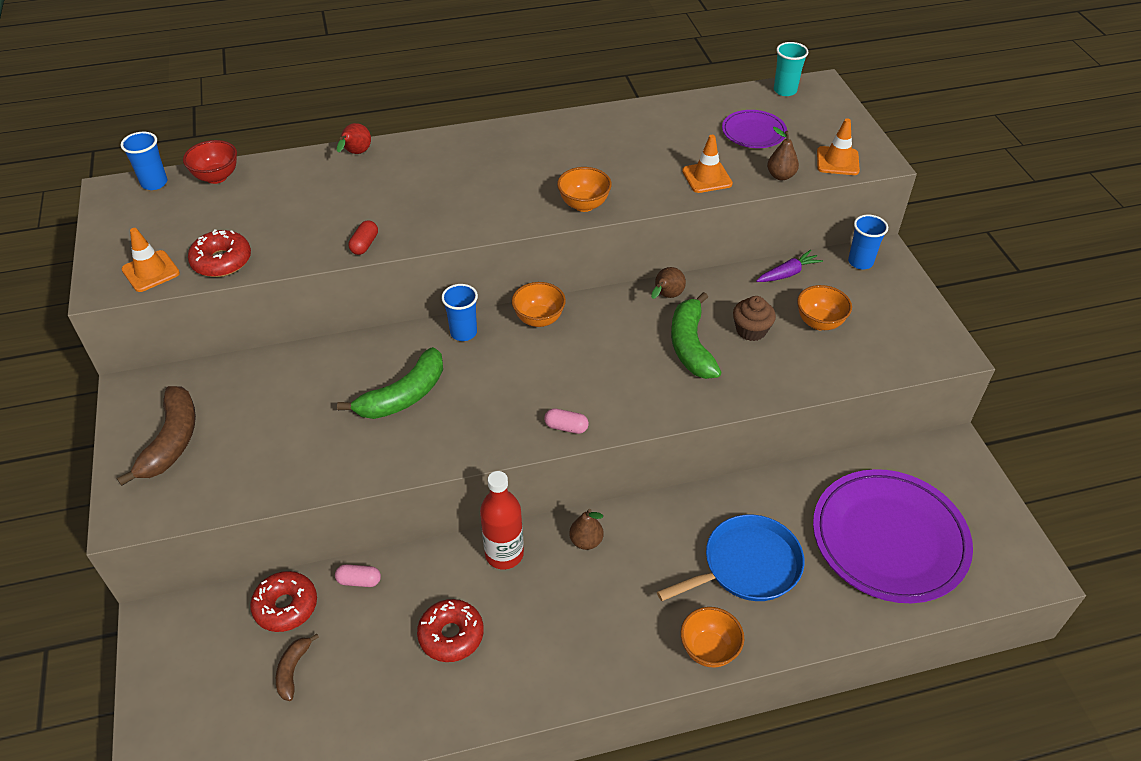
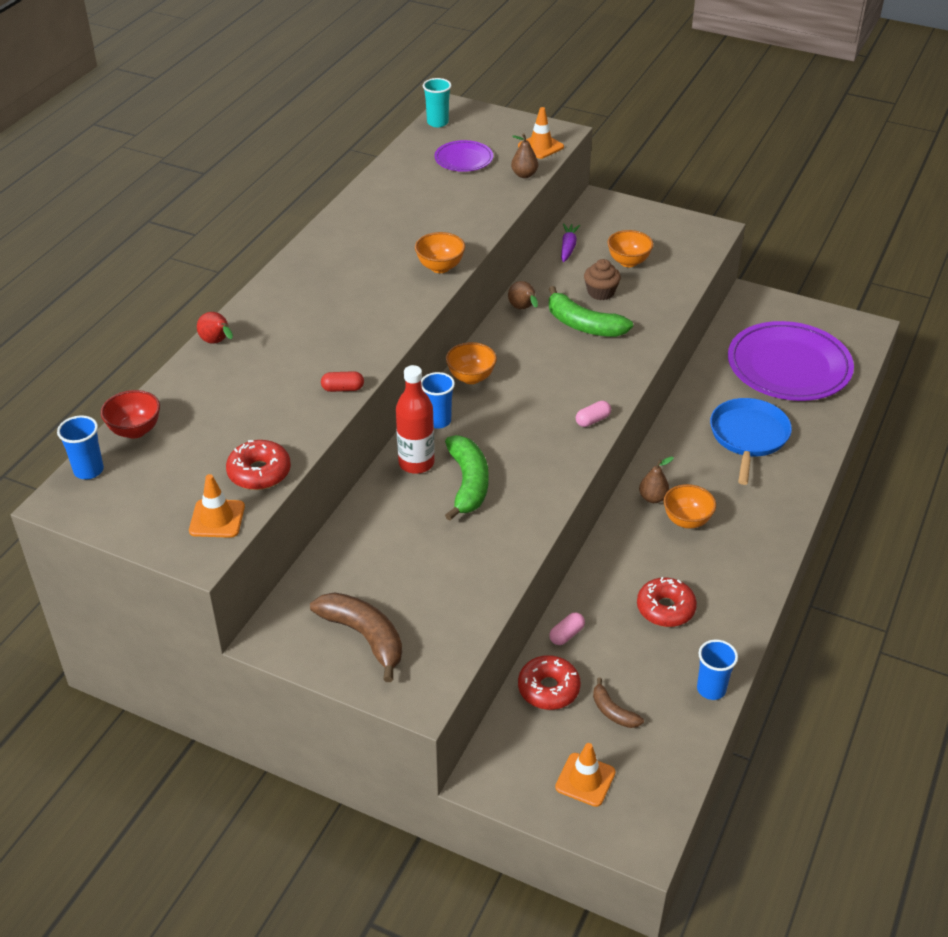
camera: 50 degrees left, 5 degrees down
(364, 245) = (343, 389): red capsule -> red capsule turned 60 degrees counterclockwise
(504, 554) = (622, 544): red bottle -> red bottle (416, 463)
(707, 177) = (484, 203): orange traffic cone -> orange traffic cone (585, 780)
(709, 649) = (795, 491): orange bowl -> orange bowl (687, 521)
(860, 262) = (595, 214): blue cup -> blue cup (711, 689)

